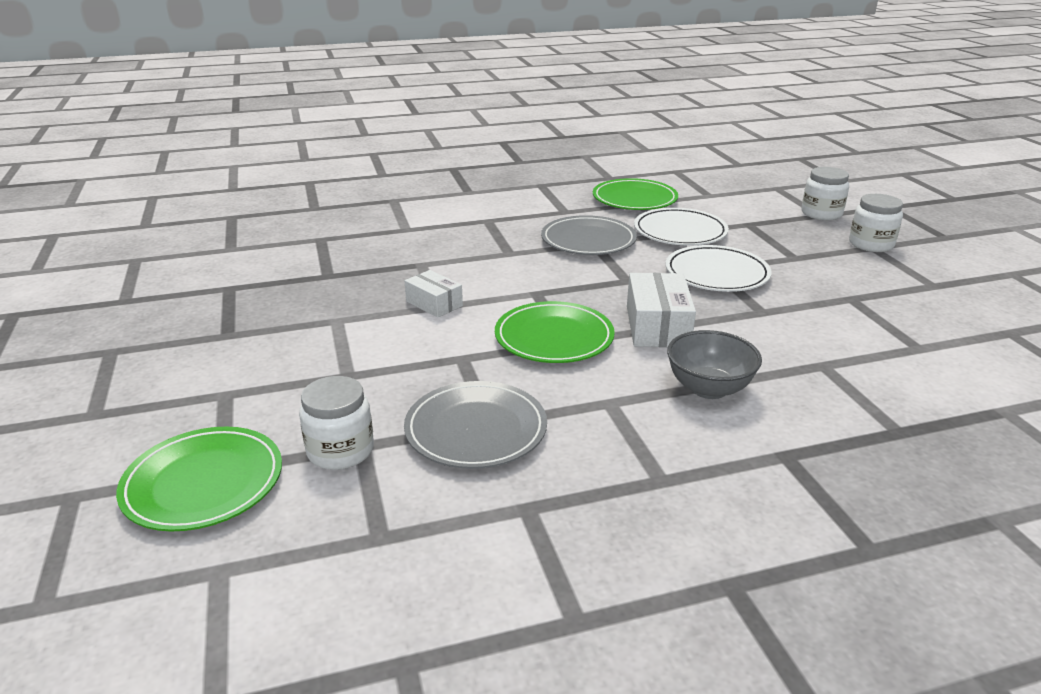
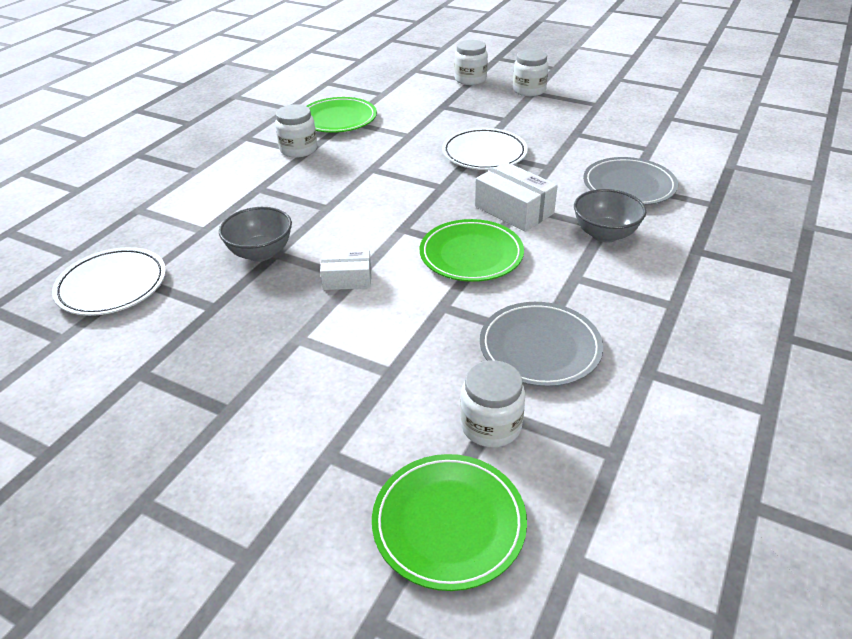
camera: 45 degrees left, 10 degrees up
(413, 259) = (261, 253): none -> grey bowl
(563, 207) = (298, 149): none -> white jar
(588, 240) = (364, 168): grey plate -> grey plate (629, 186)
(680, 232) = (412, 132): white plate -> white plate (112, 285)

